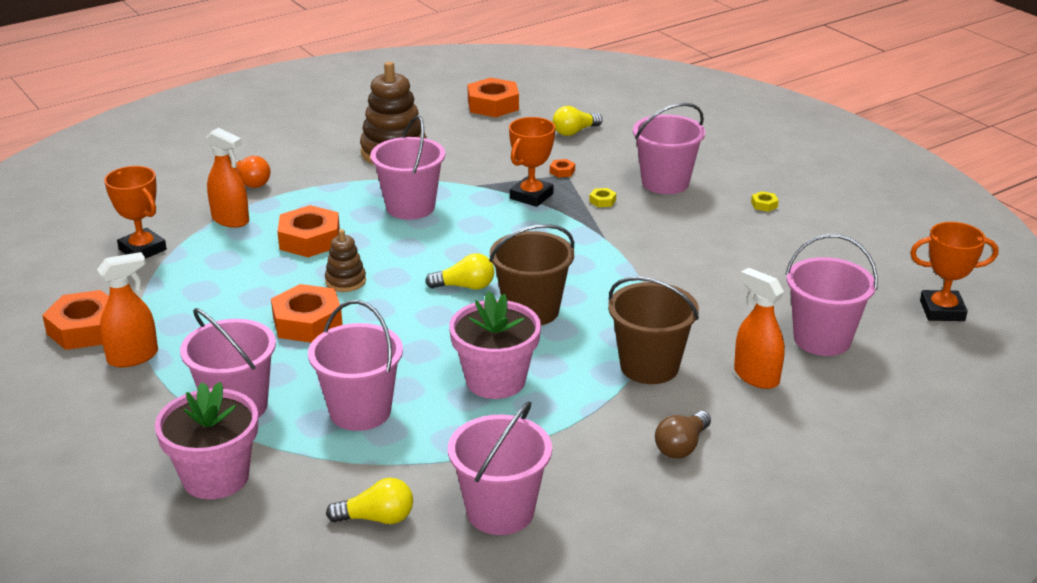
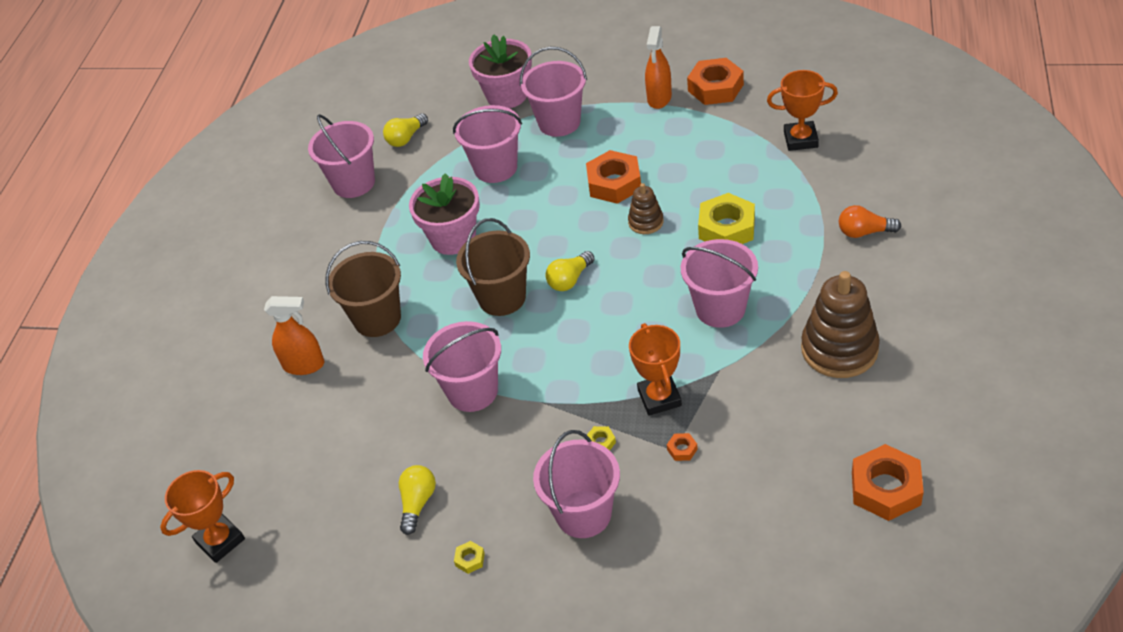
camera: 140 degrees right, 15 degrees up
(231, 220) = (804, 198): orange spray bottle -> none
(310, 240) = (726, 228): orange nut -> yellow nut
(574, 132) = (755, 517): yellow light bulb -> yellow light bulb (417, 503)
(682, 446) = (301, 284): brown light bulb -> none
(822, 339) = (288, 434): pink bucket -> pink bucket (472, 391)

